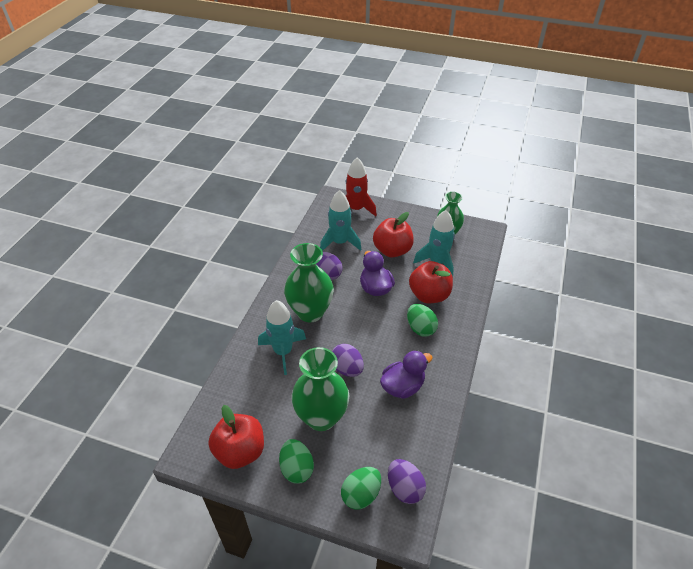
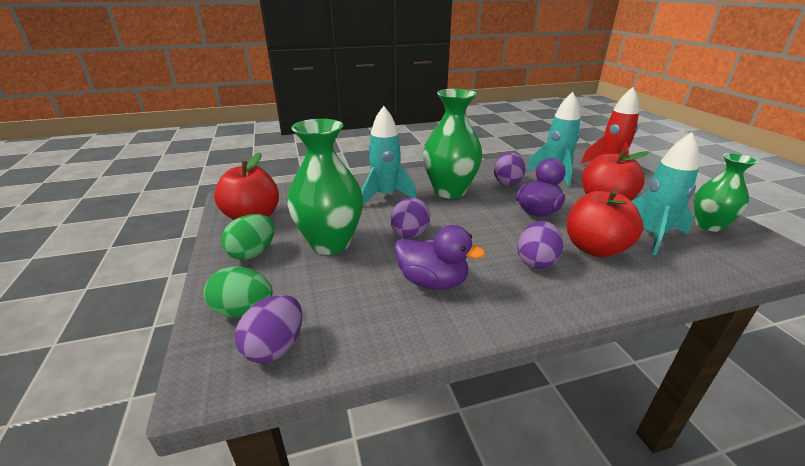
camera: 55 degrees right, 15 degrees down
(420, 328) = (536, 261): green egg -> purple egg

